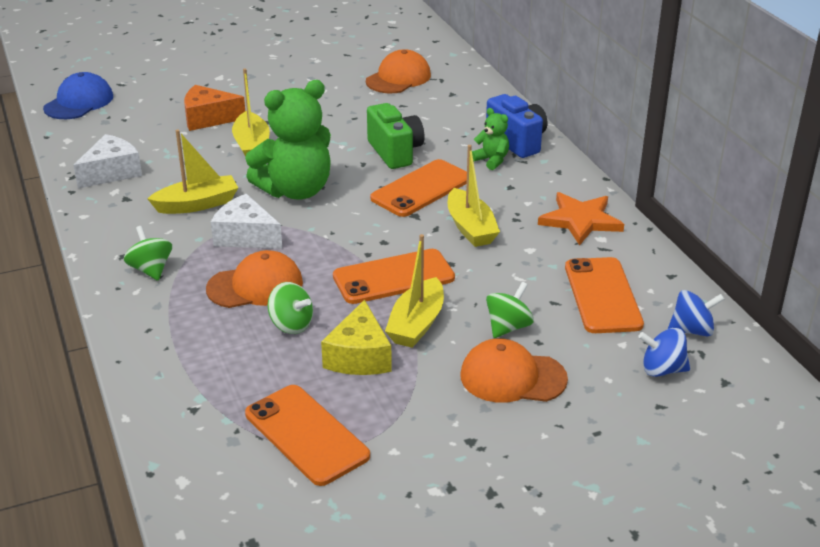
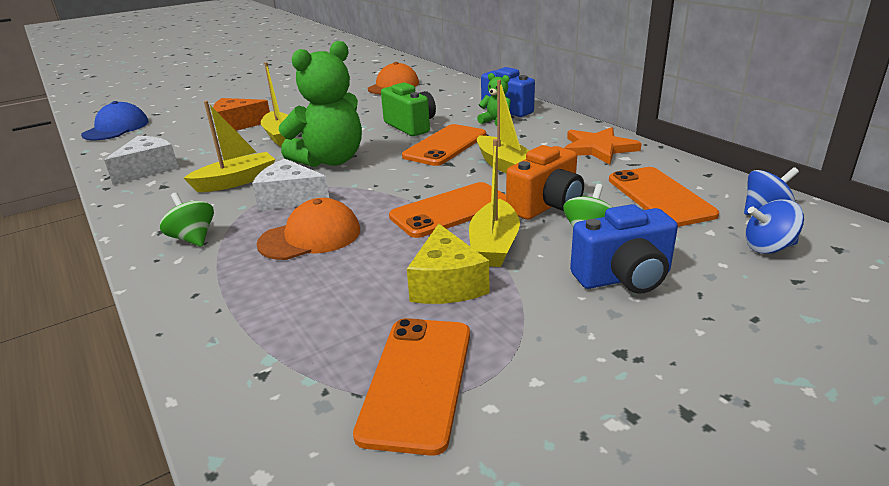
camera: 10 degrees left, 5 degrees down
(291, 325) = (359, 265): green spinning top -> none
(306, 435) = (417, 381): orange phone -> orange phone turned 60 degrees clockwise
(486, 288) = (546, 206): none -> orange camera
(512, 377) = (623, 278): orange cap -> blue camera

